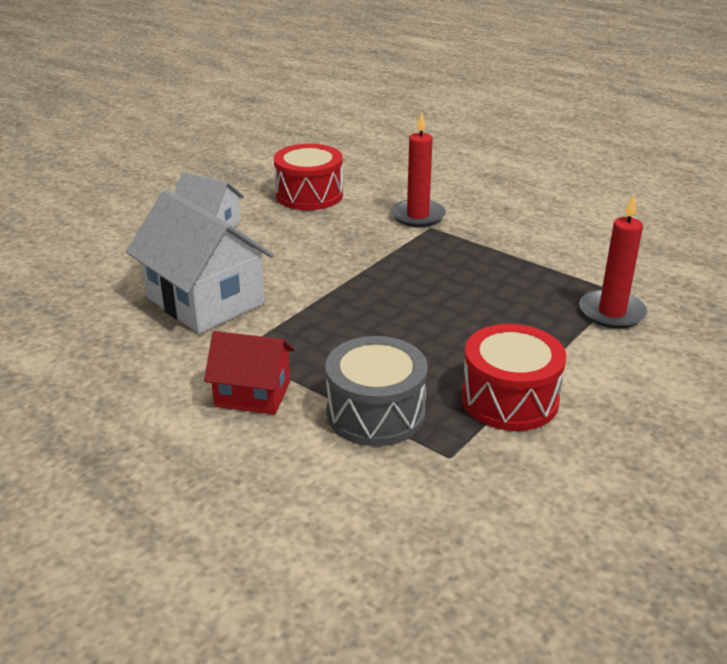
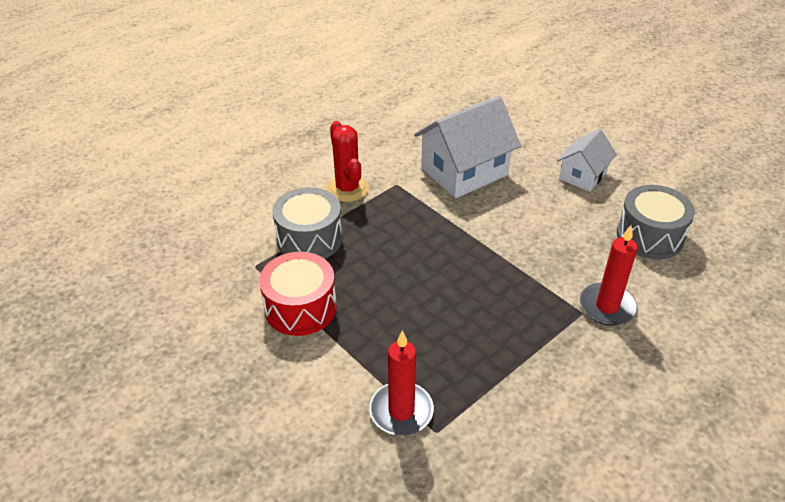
camera: 100 degrees right, 10 degrees up
(253, 394) = (347, 188): red house -> red cactus
(309, 195) = (649, 236): red drum -> grey drum

